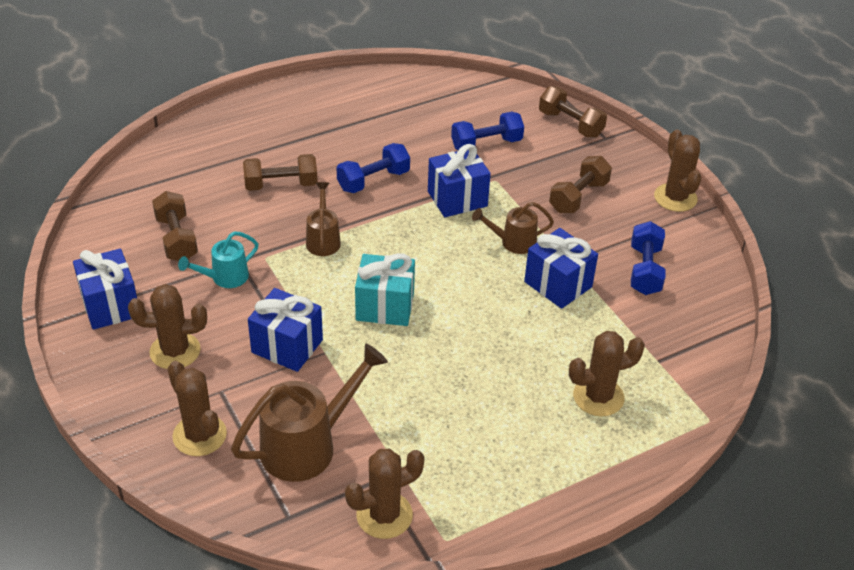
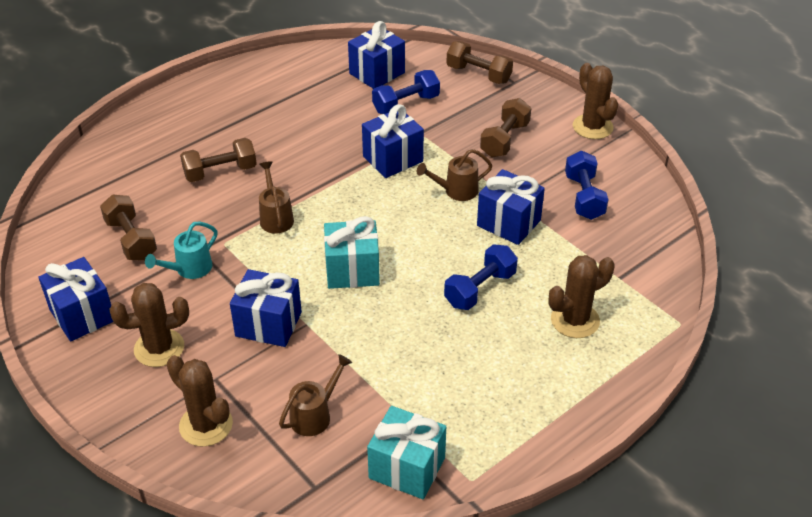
camera: 10 degrees left, 0 degrees up
(308, 445) = (315, 415): brown watering can -> brown watering can, size x0.56
(373, 180) = (308, 154): blue dumbbell -> blue dumbbell (480, 289)
(384, 515) = (407, 468): brown cactus -> turquoise gift
(465, 107) = (377, 73): none -> blue gift

